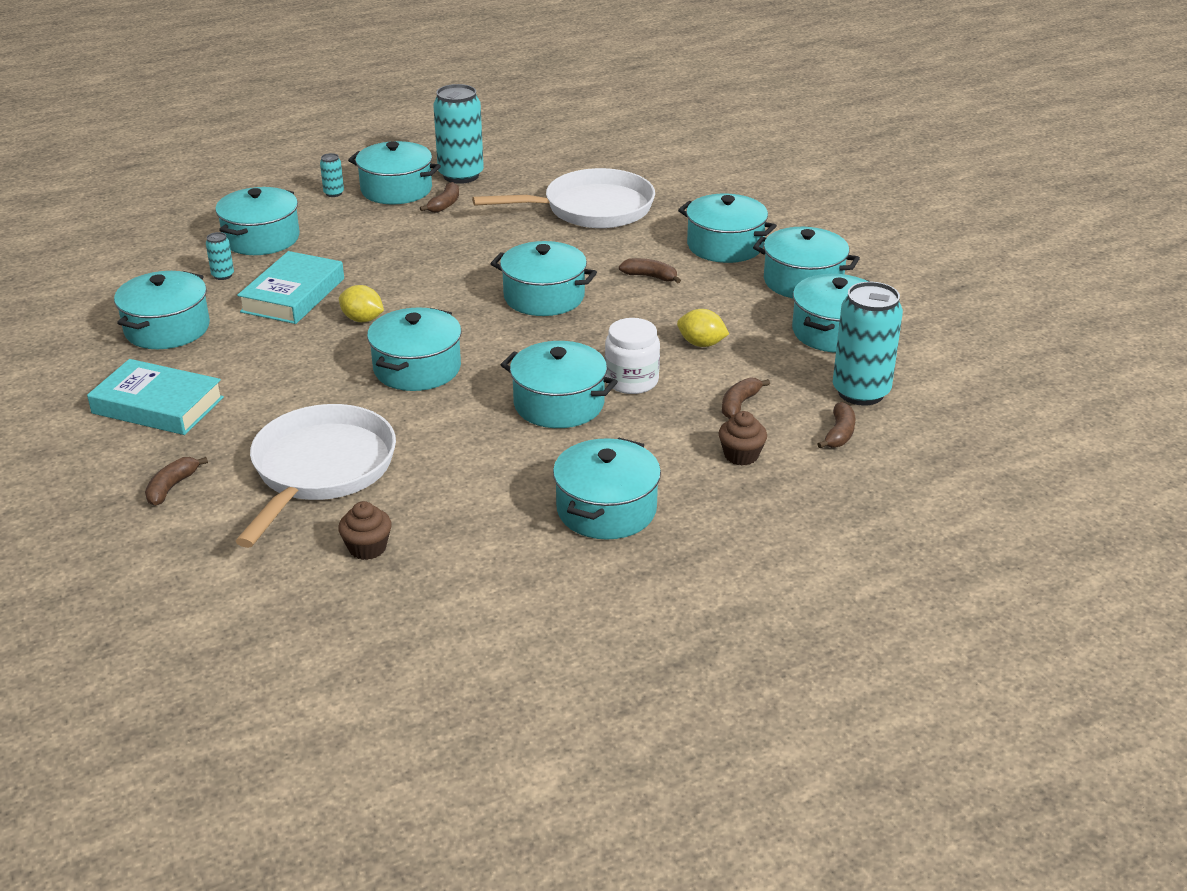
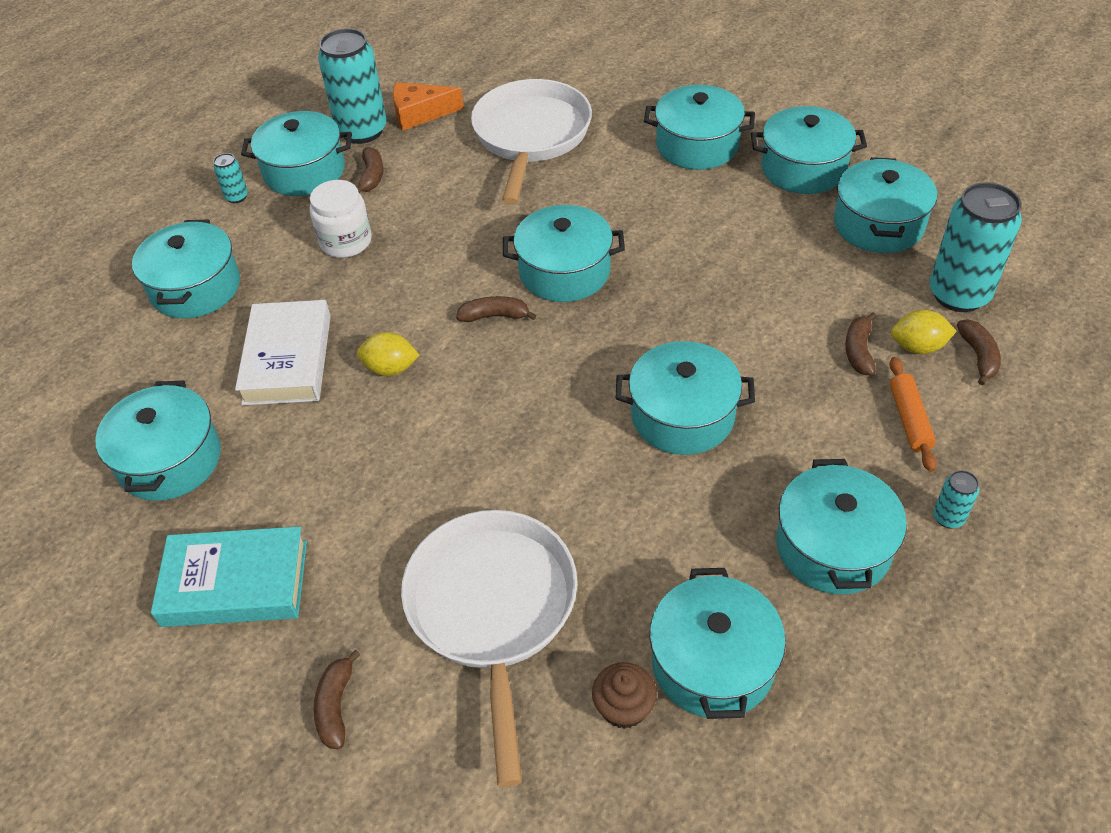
camera: 20 degrees left, 15 degrees up
(223, 275) = (185, 357): turquoise can -> turquoise can (948, 517)
(293, 295) = (287, 359): turquoise book -> white book
(417, 368) = (498, 418): turquoise pot -> turquoise pot (712, 663)
(515, 175) = (420, 114): none -> orange cheese
(591, 209) = (531, 136): white pan -> white pan turned 45 degrees counterclockwise
(631, 381) = (733, 357): white jar -> white jar (346, 241)
(650, 277) = (653, 209): brown banana -> brown banana (495, 316)
(701, 344) = (766, 283): yellow lemon -> yellow lemon (917, 347)
(741, 455) = (909, 419): brown cupcake -> orange rolling pin

